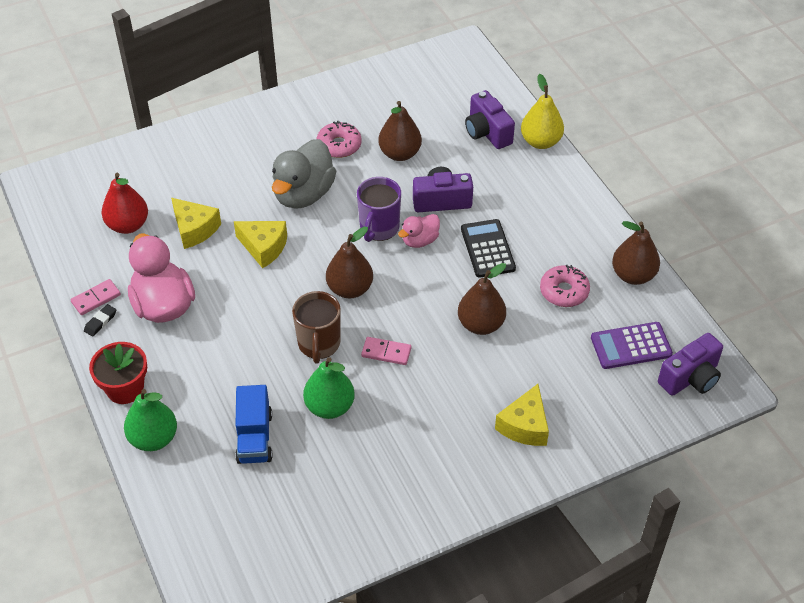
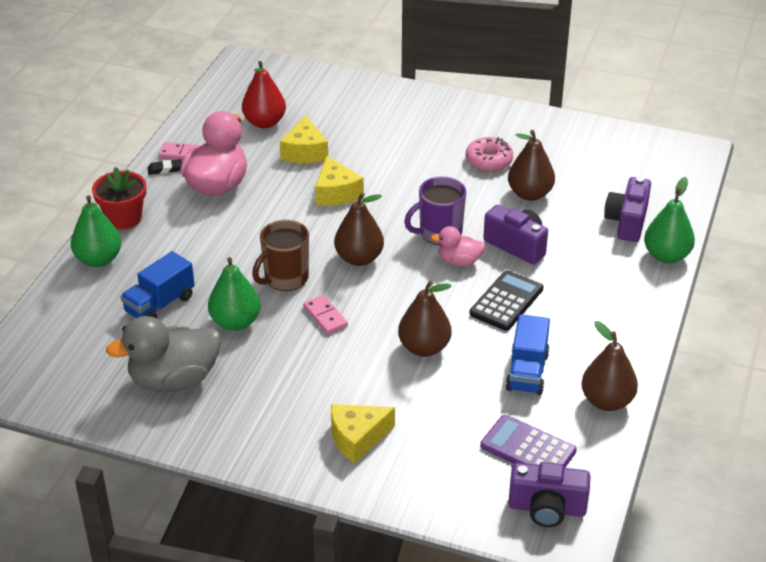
camera: 45 degrees right, 10 degrees down
(303, 194) = (414, 176): grey duck -> grey duck (174, 380)
(540, 142) = (666, 256): yellow pear -> green pear
(564, 291) = (527, 372): pink donut -> blue truck

